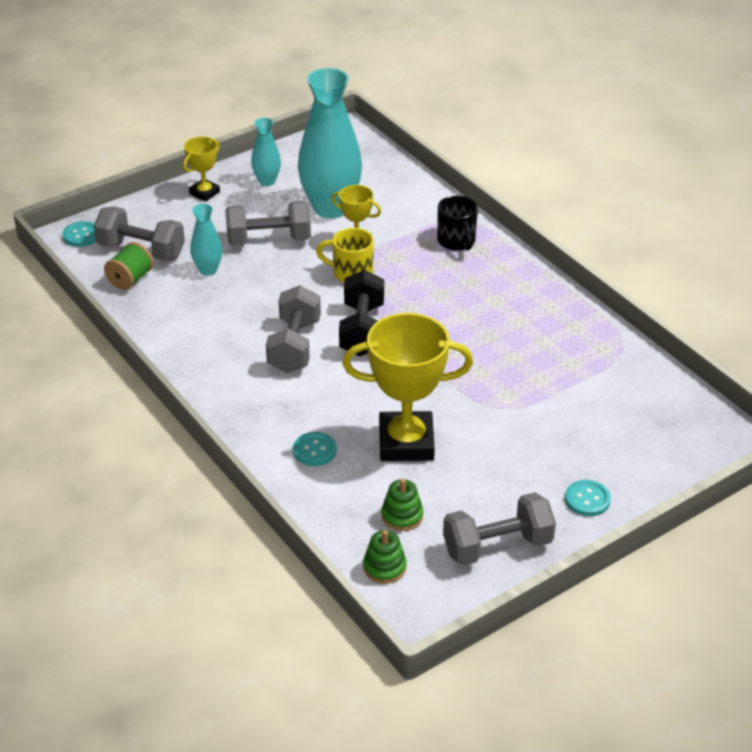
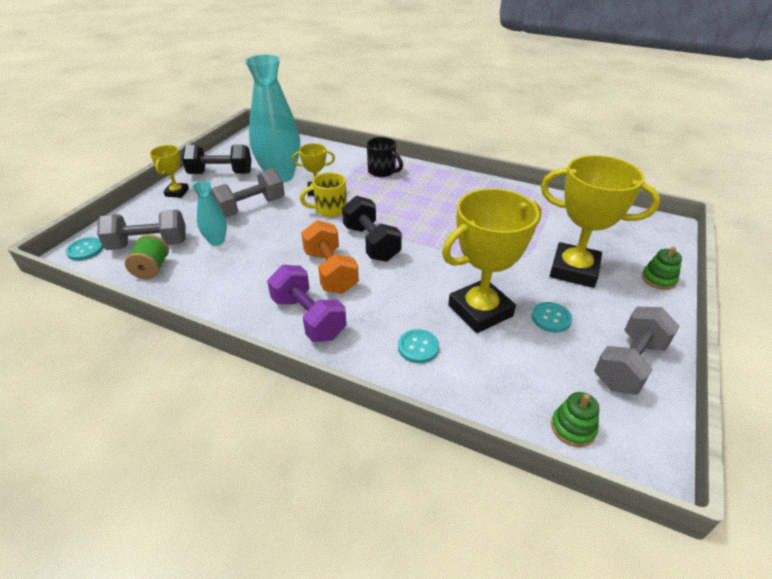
camera: 30 degrees left, 0 degrees up
(238, 384) = (308, 318): none -> purple dumbbell
(267, 181) = (221, 173): turquoise vase -> black dumbbell
(294, 346) = (330, 272): grey dumbbell -> orange dumbbell
(402, 516) = (537, 372): green stacking toy -> green stacking toy (658, 279)
(552, 443) = (574, 270): none -> yellow trophy
(587, 499) = (640, 299): turquoise button -> turquoise button (551, 318)

